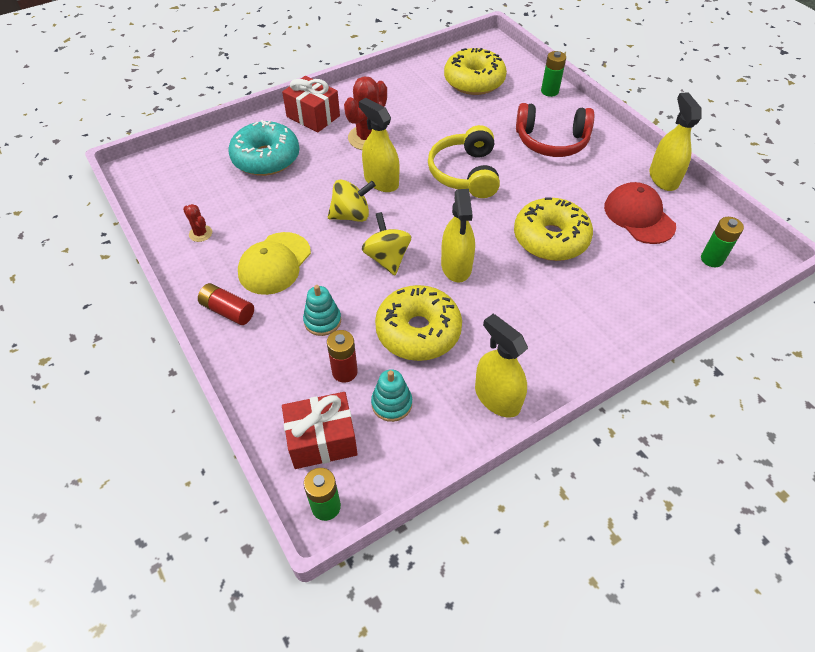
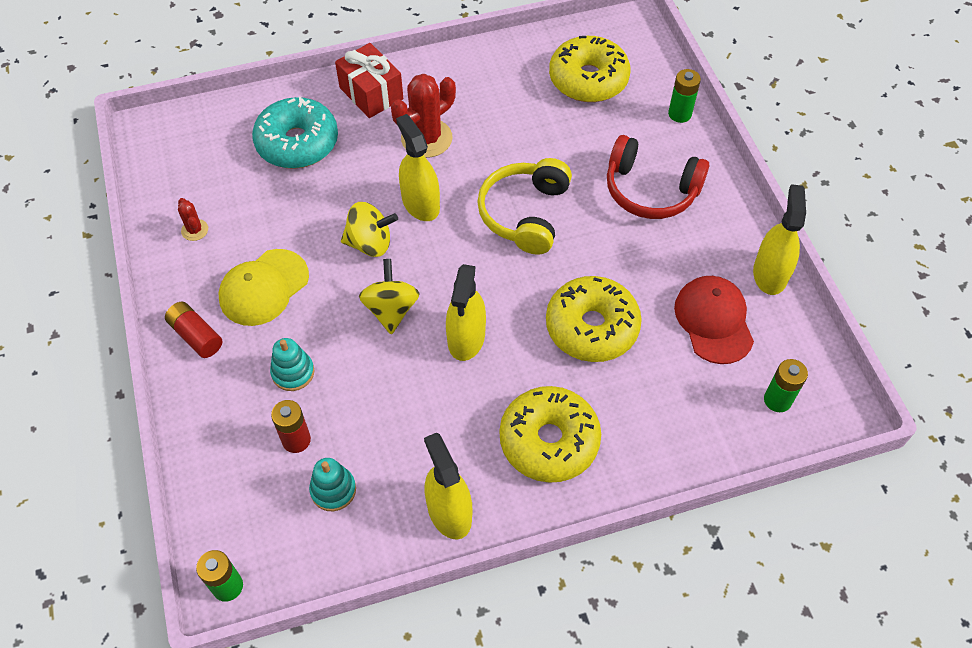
camera: 15 degrees right, 5 degrees up
(322, 440) = (247, 513): red gift -> none
(418, 331) = (392, 410): yellow donut -> yellow donut (549, 441)

